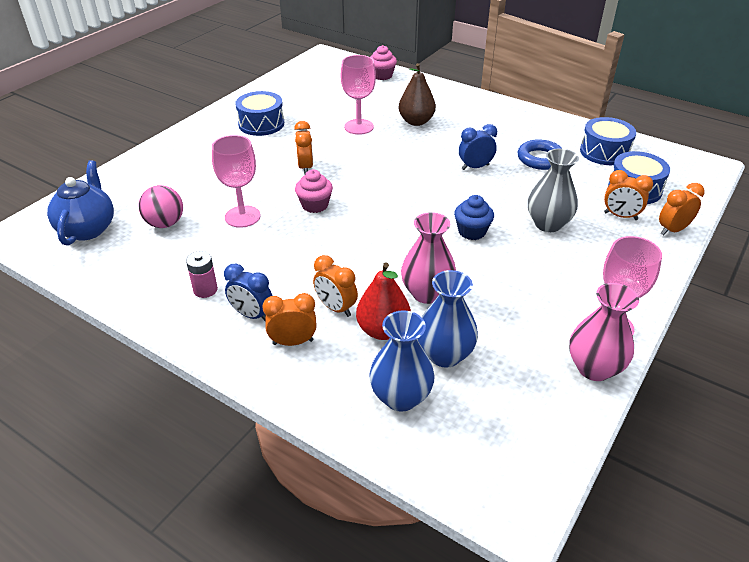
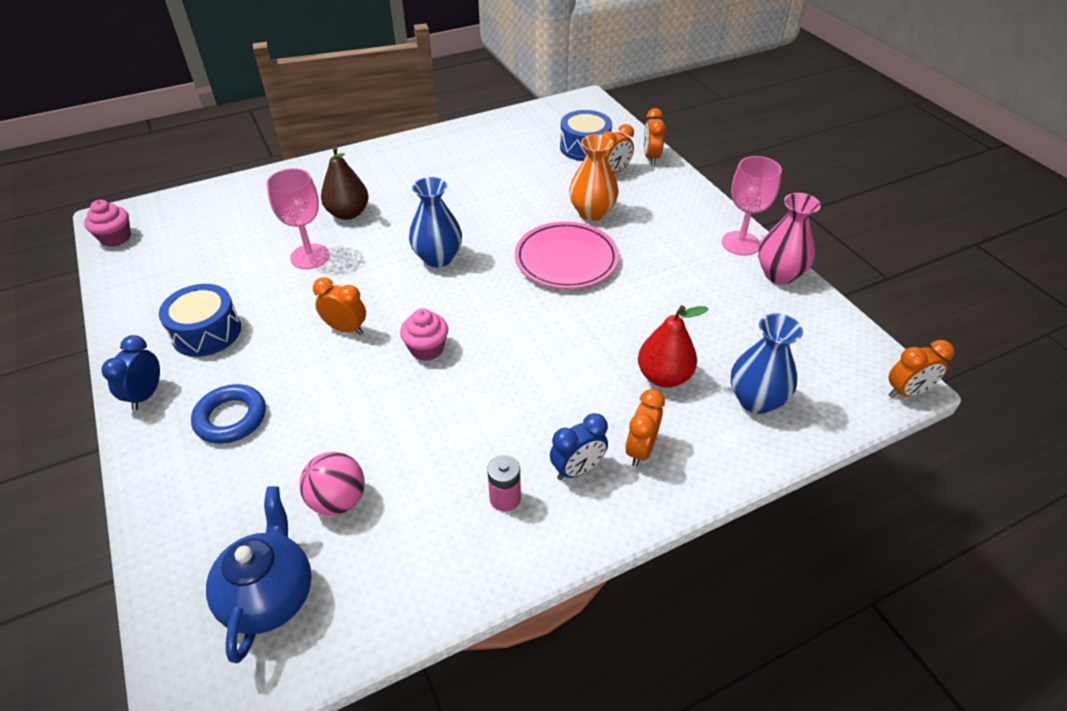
camera: 60 degrees left, 5 degrees up
(88, 229) = (270, 595): blue teapot -> blue teapot turned 60 degrees clockwise
(242, 216) = (392, 418): pink goblet -> none
(336, 308) = (611, 397): orange clock -> orange clock (906, 392)
(382, 75) = (224, 196): pink cupcake -> pink cupcake (116, 238)
(427, 293) = (632, 326): pink vase -> none
(445, 355) = (719, 350): blue vase -> blue vase (438, 258)
(472, 231) = (566, 259): blue cupcake -> pink plate
(475, 167) = (469, 213): blue clock -> blue clock (146, 395)
(540, 159) = (495, 171): blue ring -> blue ring (231, 418)
(548, 224) = (592, 212): grey vase -> orange vase
(604, 152) = (520, 135): blue drum -> none

